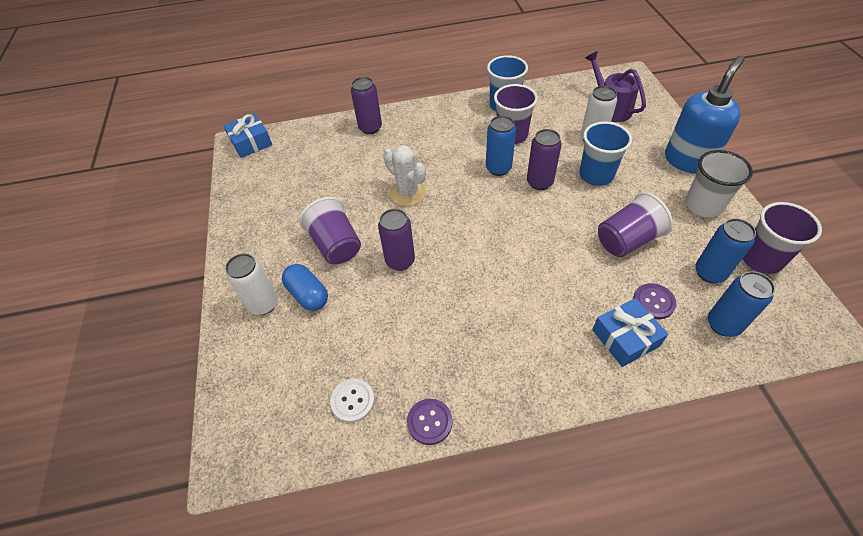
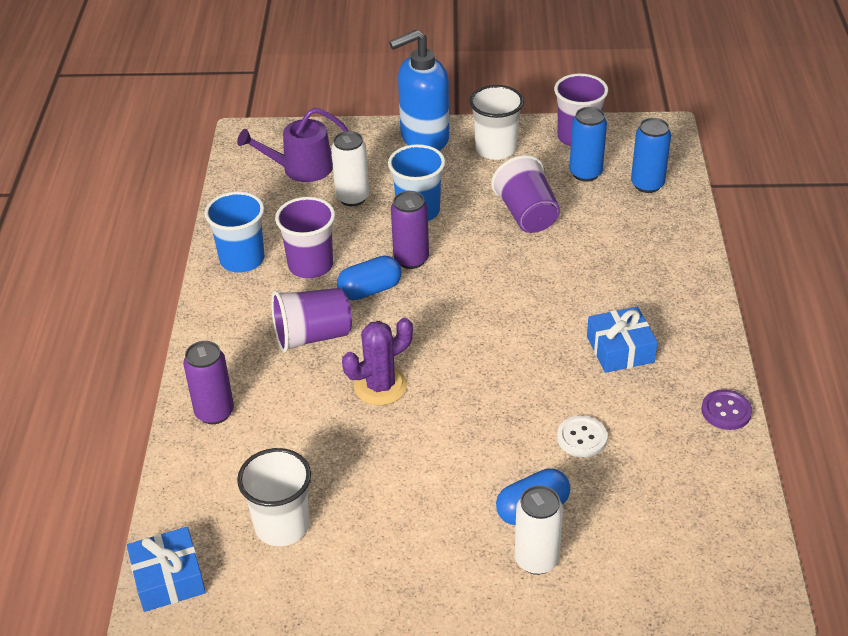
camera: 80 degrees left, 10 degrees down
(287, 175) = (282, 526): none -> white cup
(336, 245) = (452, 473): purple cup -> purple cup (312, 336)
(352, 401) = (694, 473): white button -> white button (582, 438)
(400, 261) = (501, 409): purple can -> none
(407, 193) = (380, 386): white cactus -> purple cactus
(498, 168) = (370, 290): blue can -> blue capsule
(625, 338) = (650, 249): blue gift -> blue gift (620, 349)
(653, 302) = (612, 219): purple button -> none
(688, 160) = (424, 138): blue soap dispenser -> blue soap dispenser turned 75 degrees counterclockwise

